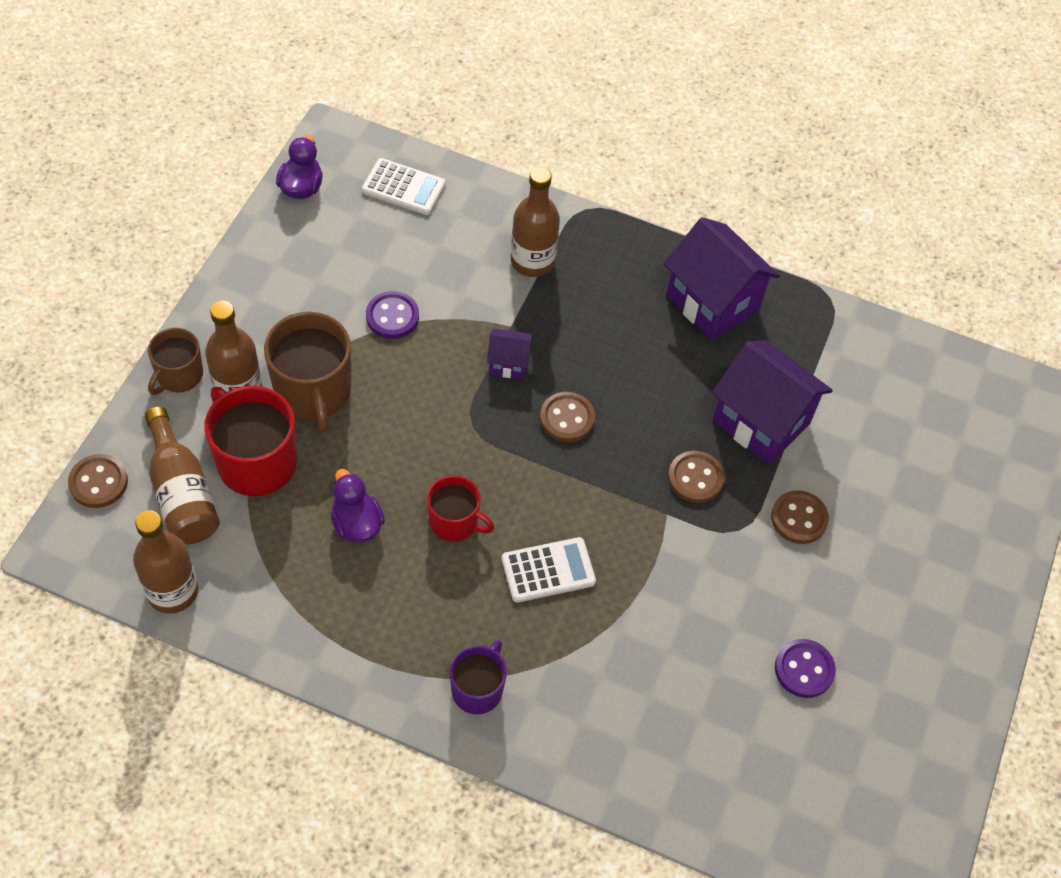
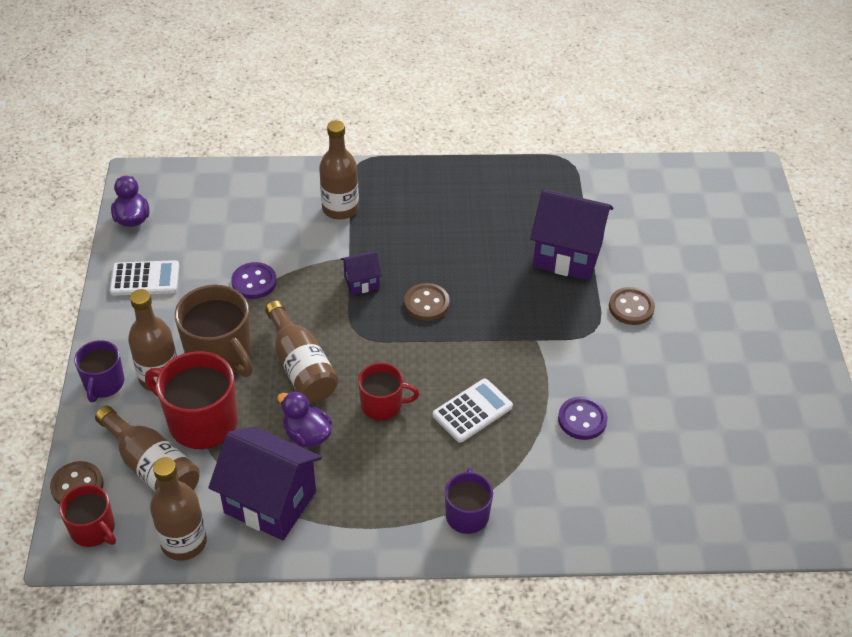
camera: 20 degrees left, 10 degrees down
(91, 538) = (93, 529): none -> red mug
(179, 375) = (104, 383): brown mug -> purple mug
(391, 440) = (301, 367): none -> brown bottle
(404, 187) = (213, 192): white calculator -> white calculator (145, 279)
(695, 478) = (543, 309): brown button -> none
(712, 302) = (487, 191): purple house -> purple house (270, 502)
(804, 669) = (694, 405): purple button -> purple button (582, 419)

